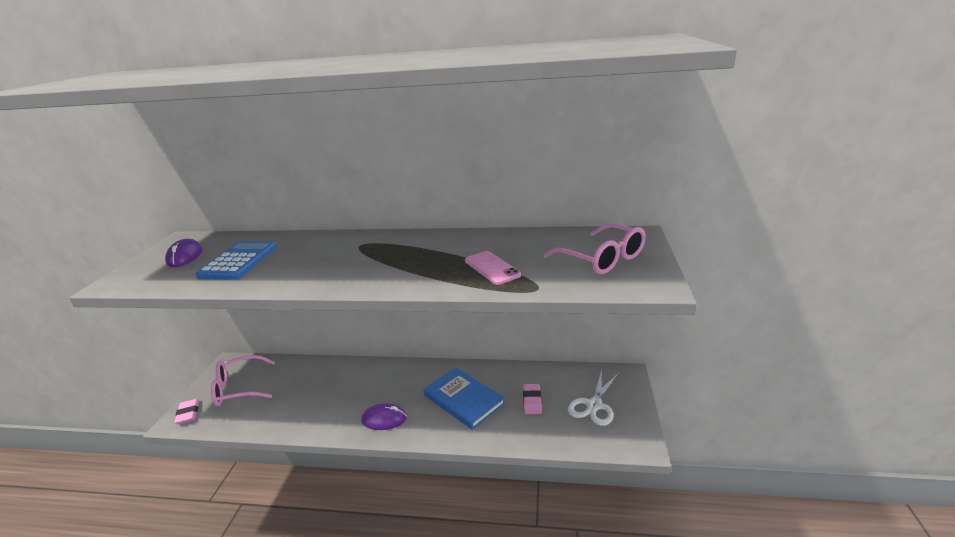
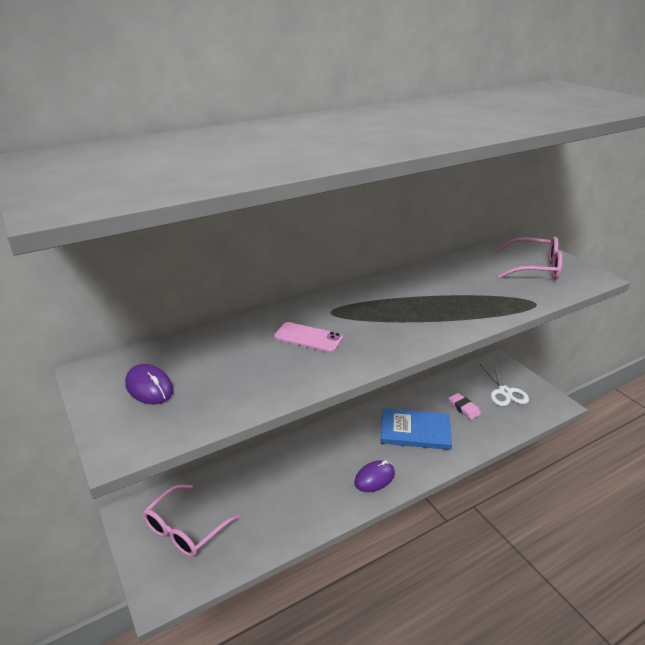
camera: 40 degrees left, 5 degrees up
(188, 413) = (161, 584): pink eraser -> none
(239, 261) = (234, 368): blue calculator -> none
(492, 268) = (478, 297): pink phone -> pink phone (308, 337)

